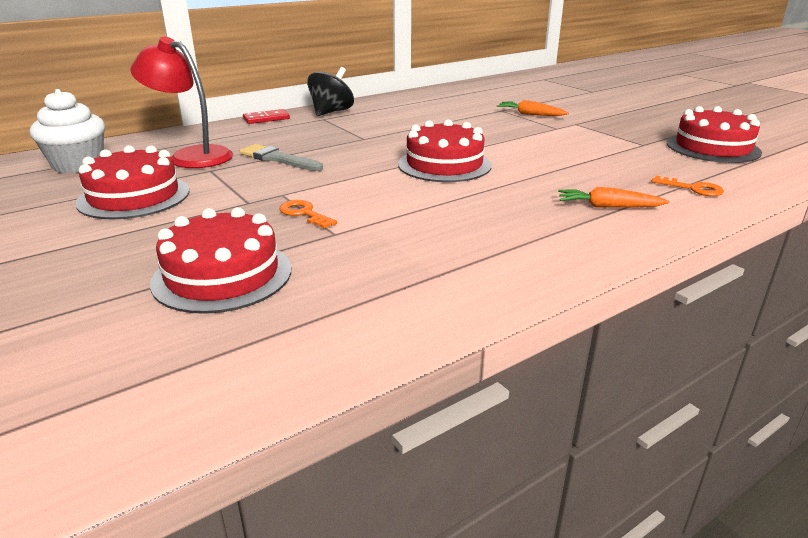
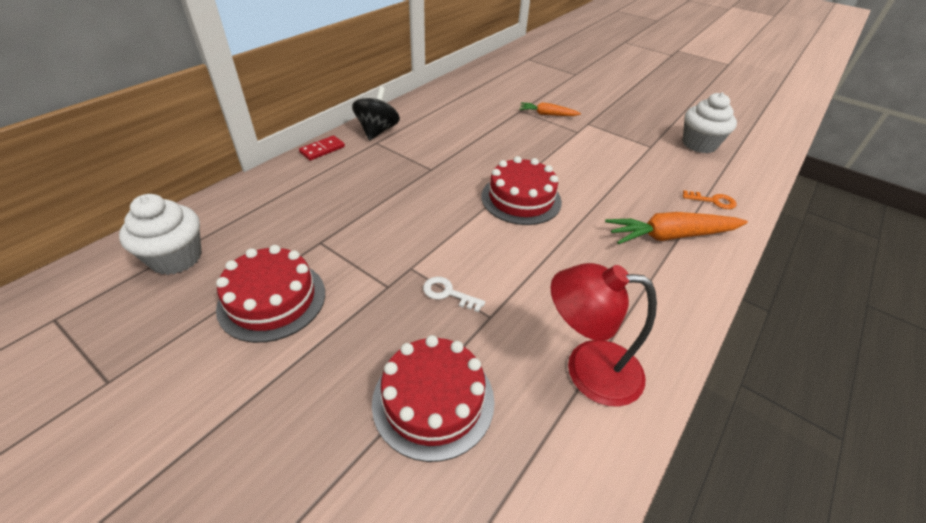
camera: 20 degrees left, 15 degrees up
(191, 156) = (287, 222): red lamp -> red lamp (588, 369)
(278, 159) = (373, 214): grey brush -> none
(304, 213) = (448, 293): orange key -> white key
(608, 207) = (671, 236): orange carrot -> orange carrot, size x1.74
(712, 148) = (699, 144): red cake -> white cupcake

